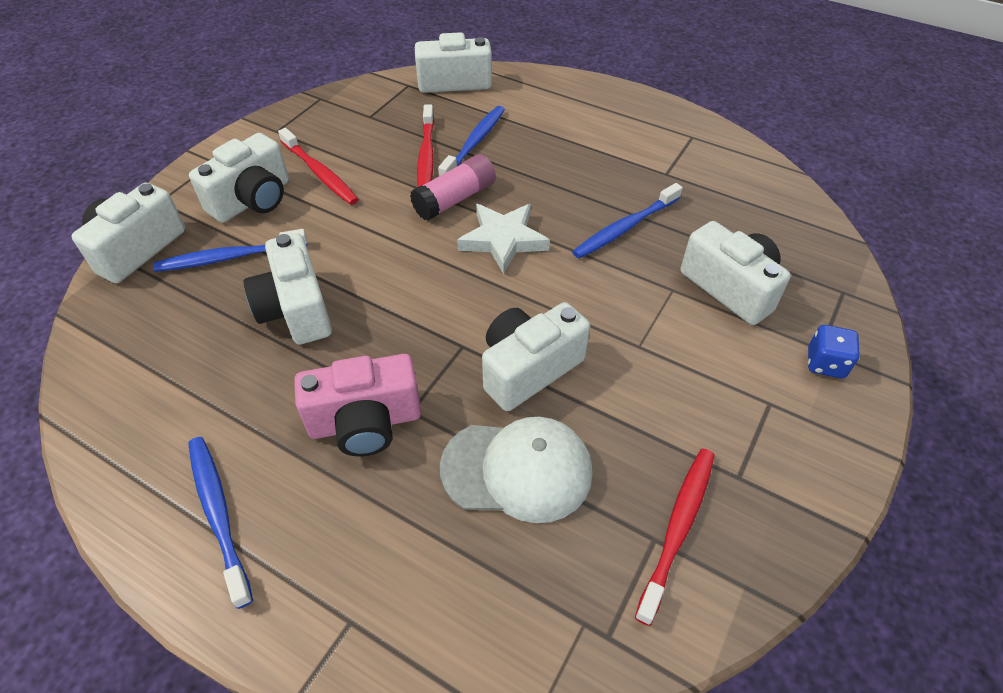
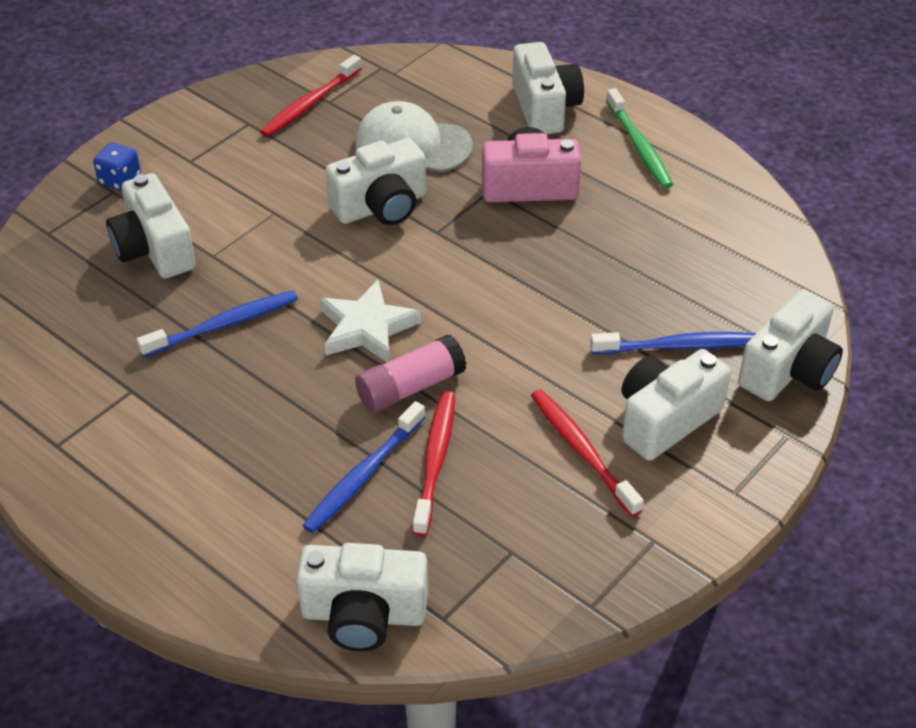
camera: 170 degrees left, 5 degrees down
(219, 514) = (639, 146): blue toothbrush -> green toothbrush
(296, 309) = (596, 282): white camera -> white camera (544, 108)

